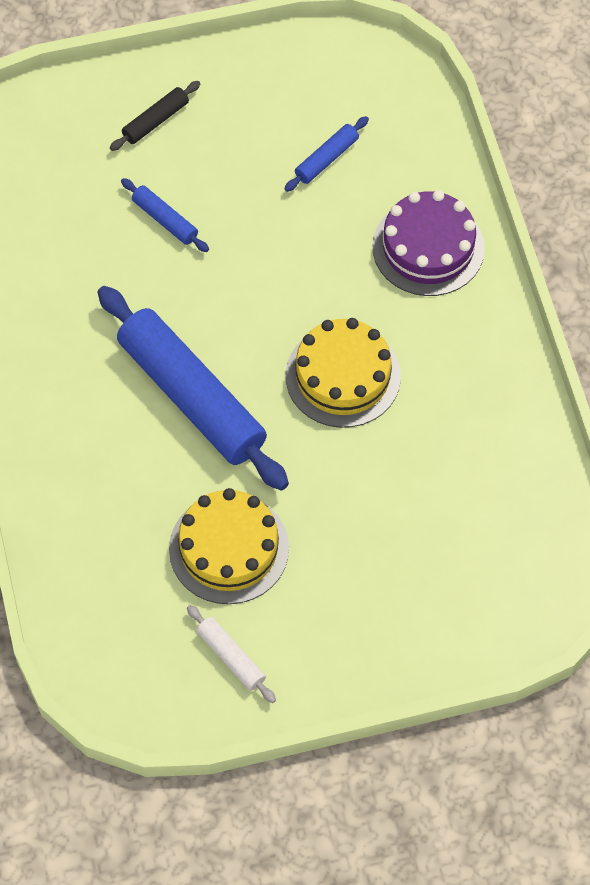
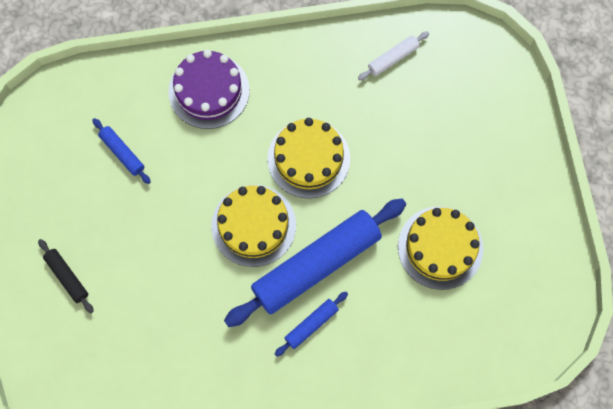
camera: 85 degrees left, 10 degrees up
(165, 220) = (160, 275): blue rolling pin -> blue rolling pin (311, 324)
(231, 657) = (523, 252): white rolling pin -> white rolling pin (393, 58)
(241, 318) = (253, 225): none -> yellow cake

